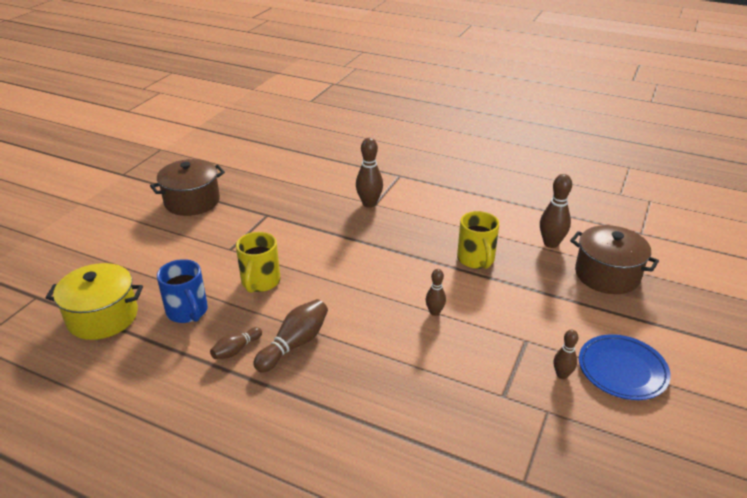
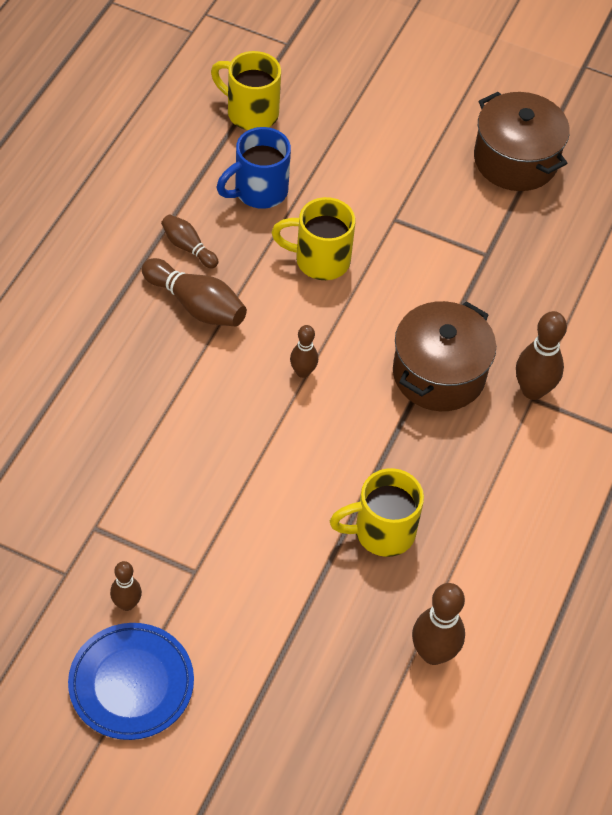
camera: 85 degrees right, 20 degrees up
(103, 317) = (250, 112): yellow pot -> yellow mug
(434, 312) = (256, 464): brown bowling pin -> brown bowling pin (303, 372)
(607, 275) = (348, 722): brown pot -> brown pot (439, 374)

